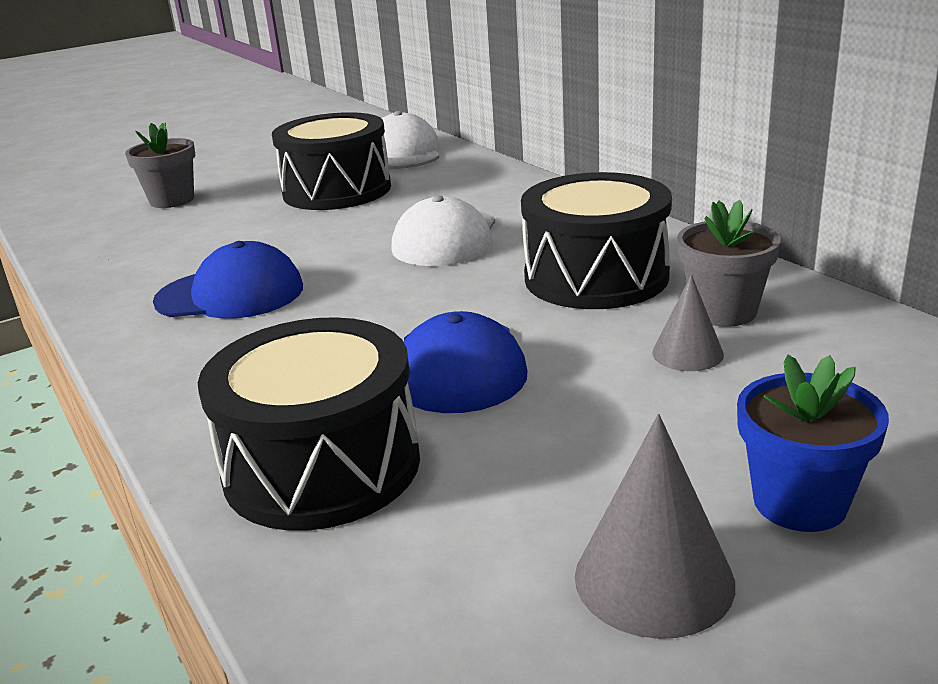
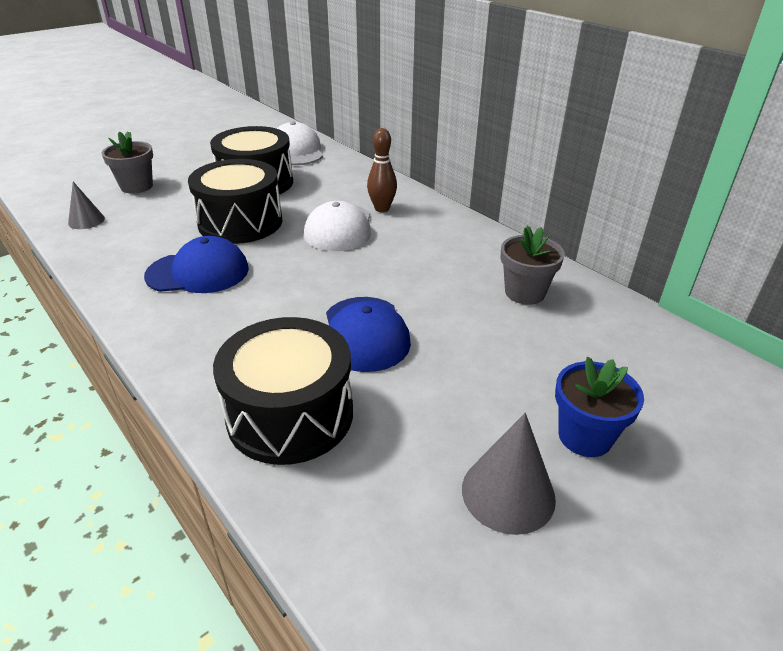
camera: 10 degrees left, 10 degrees up
(515, 214) = (382, 208): none -> brown bowling pin
(596, 277) = (442, 263): black drum -> black drum (240, 222)
(687, 353) = (507, 325): grey cone -> grey cone (86, 220)

